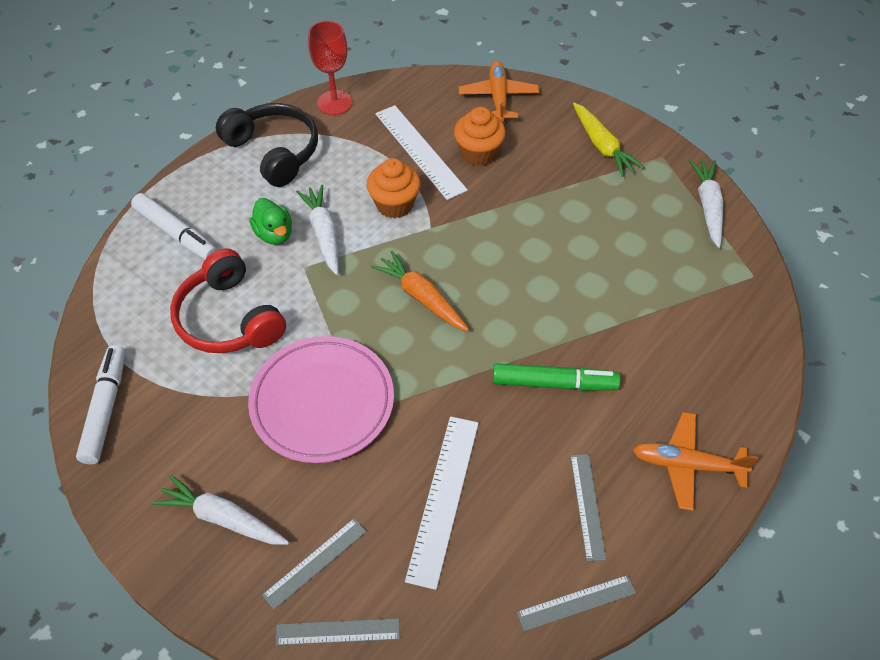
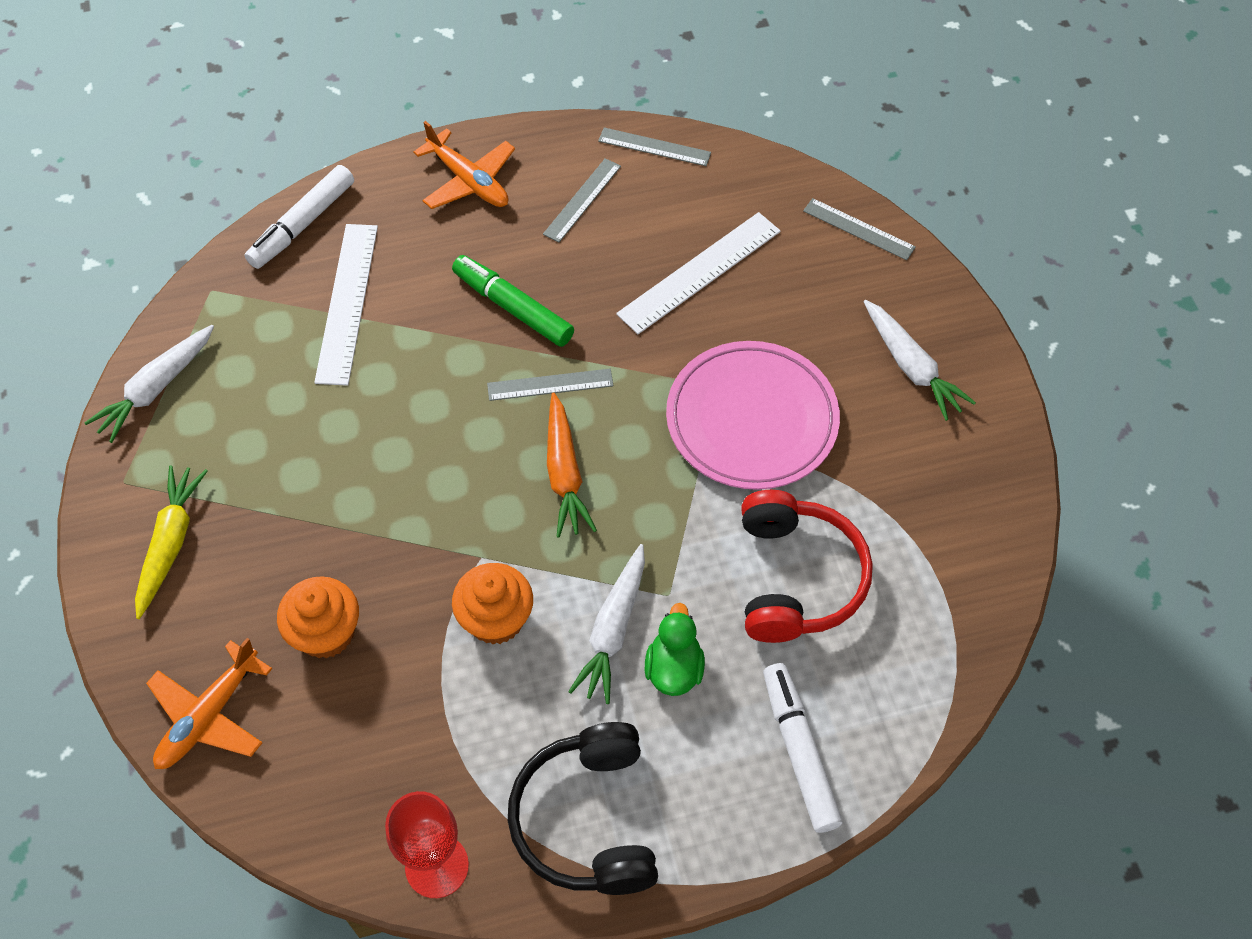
camera: 145 degrees left, 5 degrees up
(106, 409) = (985, 546): white marker -> white marker (302, 224)
(315, 562) = (847, 286): grey ruler -> grey ruler (550, 385)
(420, 151) = (395, 687): white ruler -> white ruler (347, 302)

